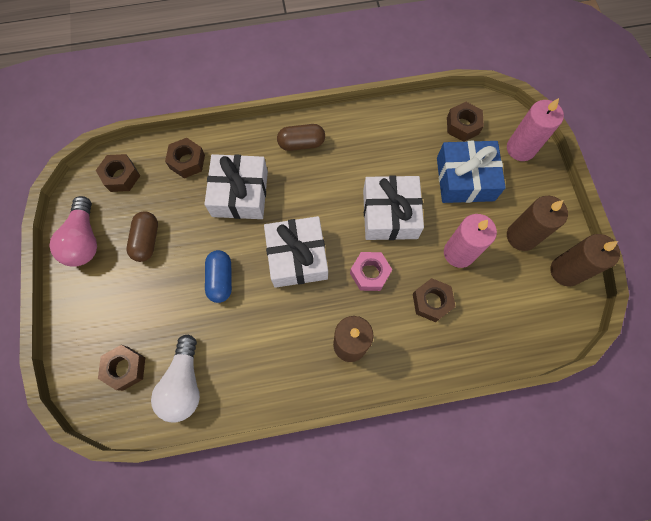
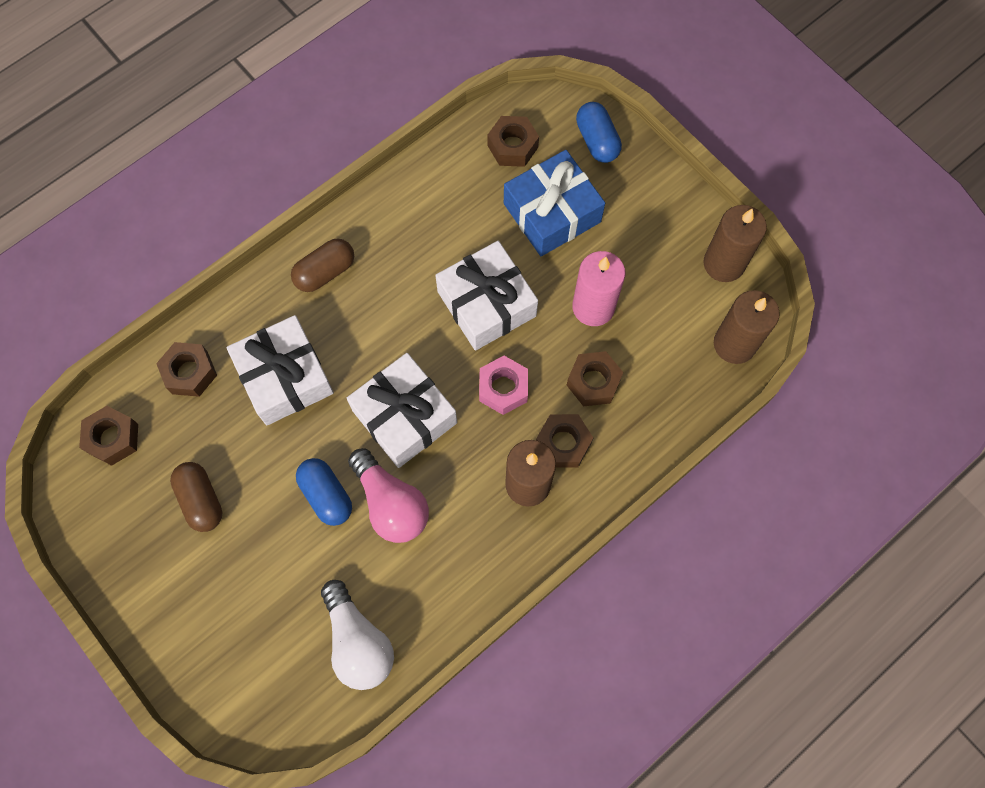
camera: 30 degrees left, 0 degrees up
(84, 240) = (117, 544): pink light bulb -> pink light bulb (391, 503)
(125, 368) = (274, 666): brown nut -> brown nut (563, 443)
(520, 148) = (597, 140): pink candle -> blue capsule
(521, 236) = (654, 248): brown candle -> brown candle (734, 344)

